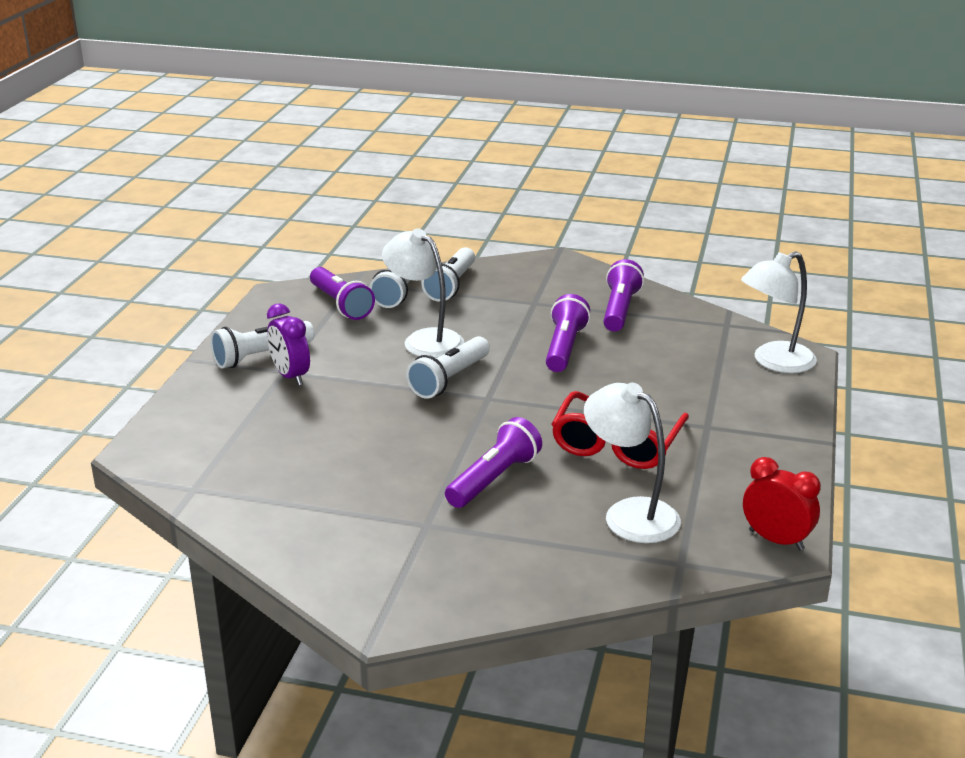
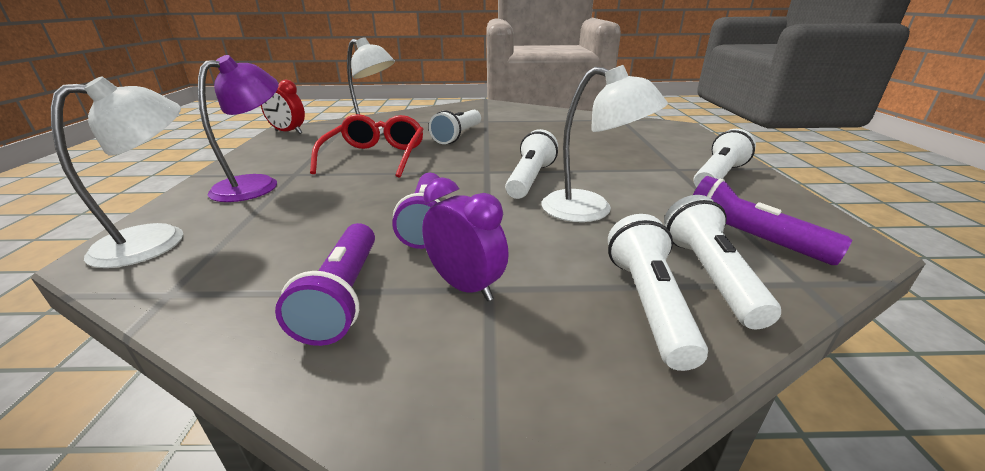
camera: 165 degrees right, 0 degrees up
(290, 376) = (665, 166): purple clock -> purple clock (465, 286)
(494, 479) = (458, 136): purple flashlight -> white flashlight
(739, 414) = (257, 184): none -> purple lamp

